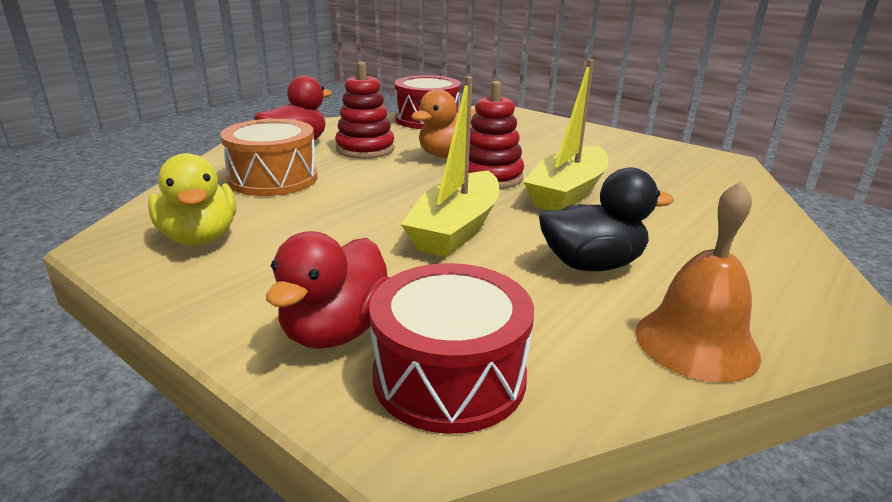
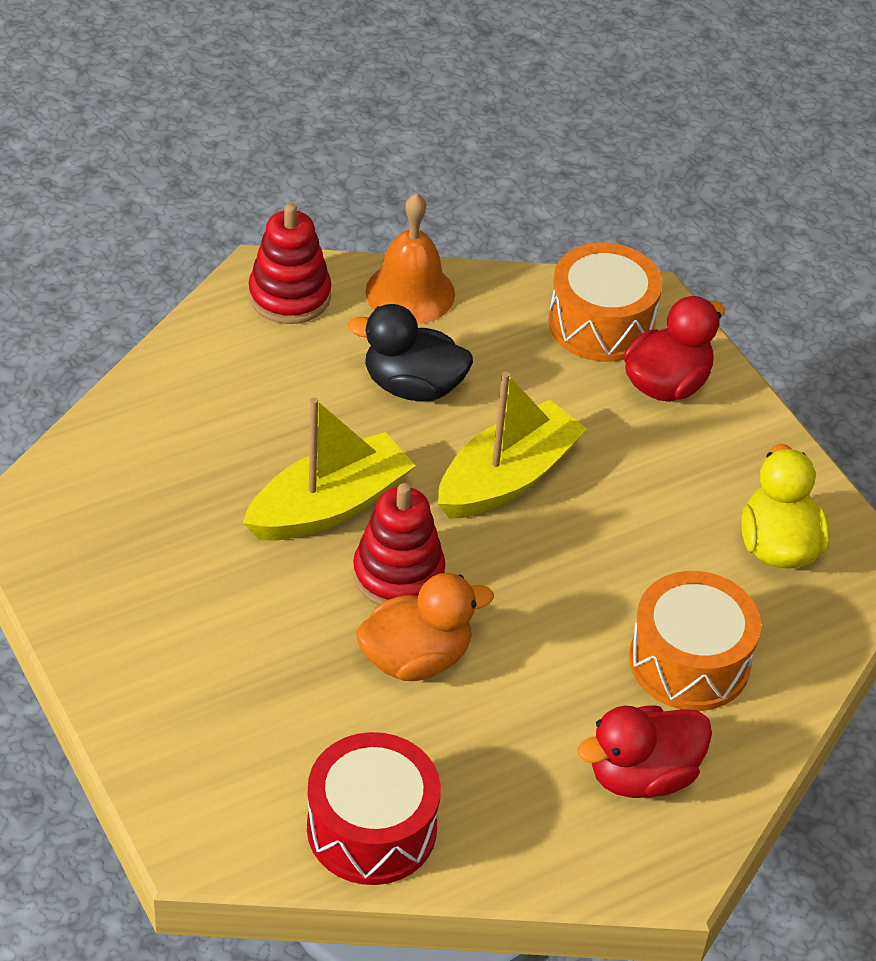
camera: 160 degrees left, 20 degrees up
(365, 149) = (535, 723): red stacking toy -> red stacking toy (289, 296)
(449, 376) = (601, 323): red drum -> orange drum

